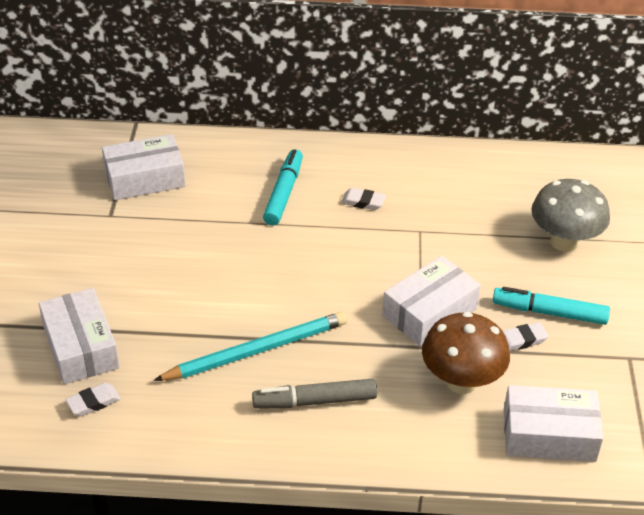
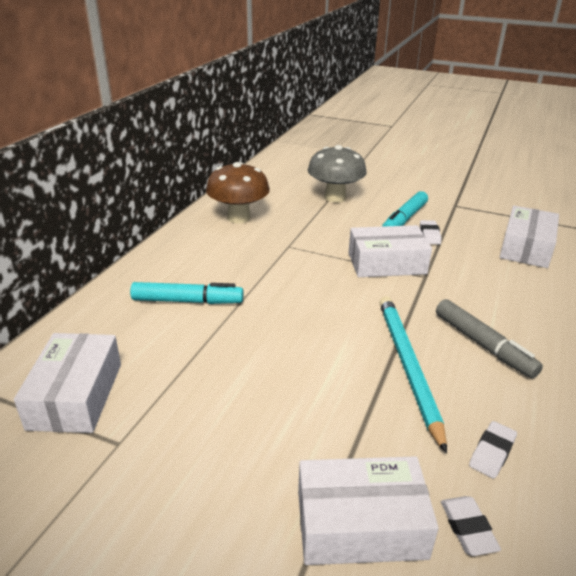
camera: 70 degrees left, 10 degrees down
(283, 193) = (187, 301): turquoise marker -> turquoise marker turned 150 degrees clockwise
(315, 401) = (483, 345): grey marker -> grey marker turned 45 degrees counterclockwise
(363, 202) = (234, 262): white eraser -> white eraser (492, 452)
(429, 312) = (386, 263): white box -> white box turned 75 degrees counterclockwise
(461, 381) = (468, 268): brown mushroom -> brown mushroom (238, 218)

